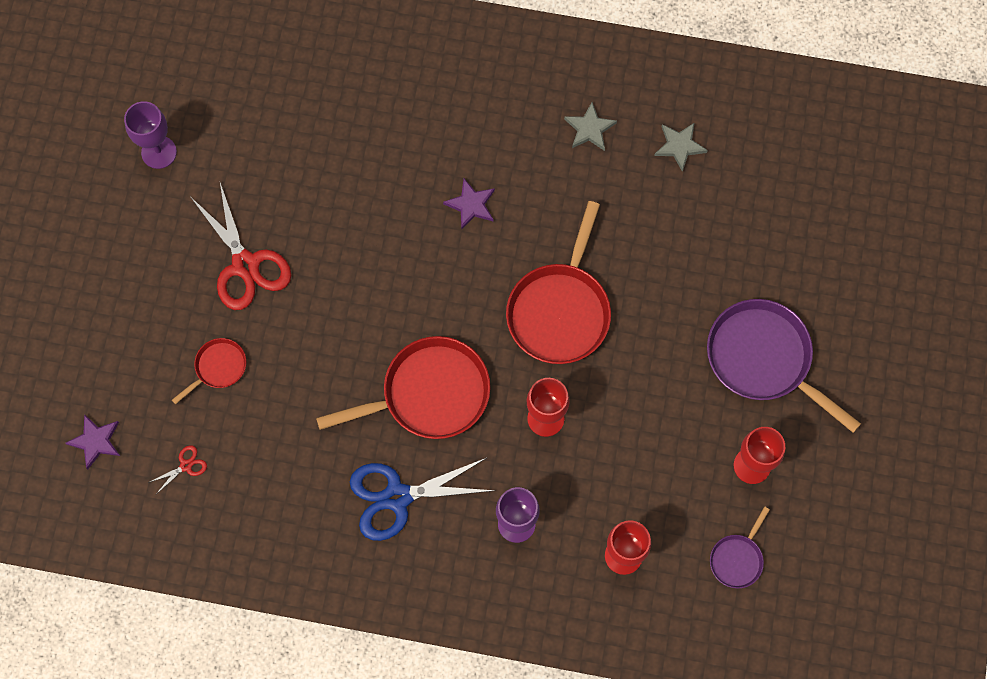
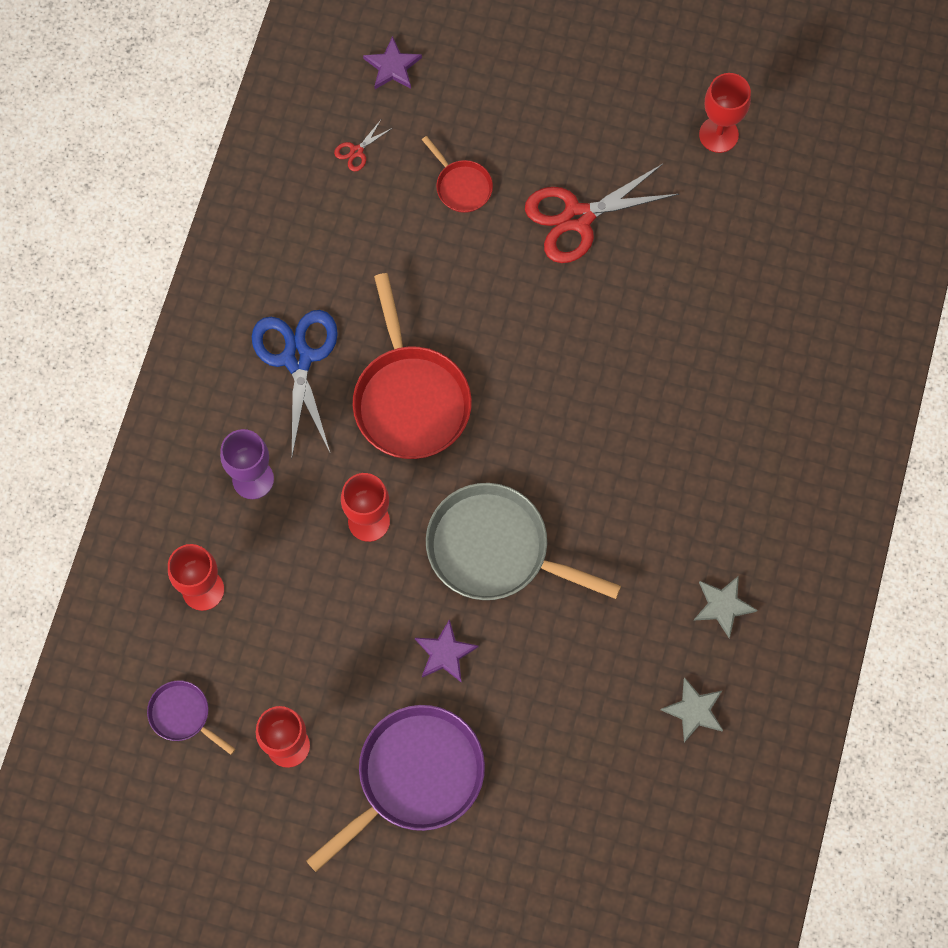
camera: 95 degrees right, 0 degrees up
(159, 152) = (718, 134): purple goblet -> red goblet
(186, 466) = (356, 151): red scissors -> red scissors turned 75 degrees clockwise
(471, 205) = (633, 461): purple star -> purple star (445, 653)
(560, 310) = (495, 549): red pan -> grey pan

